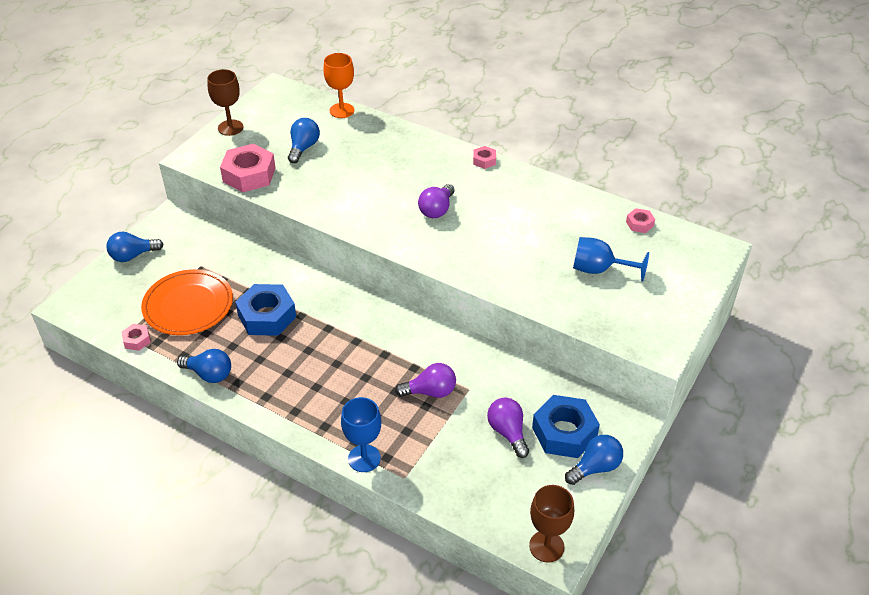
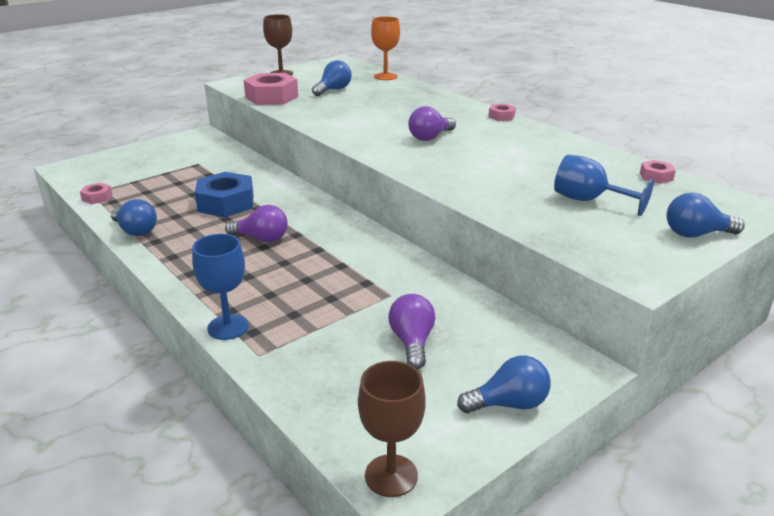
camera: 20 degrees right, 15 degrees down
(133, 256) = (148, 149): blue light bulb -> blue light bulb (696, 234)
(188, 305) = (163, 184): orange plate -> none
(430, 391) = (345, 288): purple light bulb -> purple light bulb (261, 238)
(564, 432) = (484, 358): blue nut -> none

